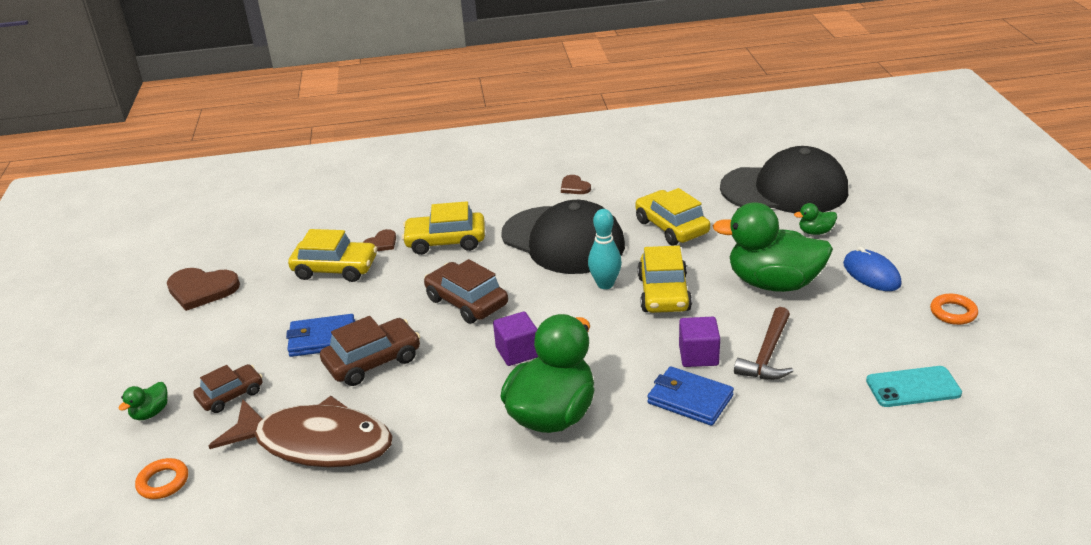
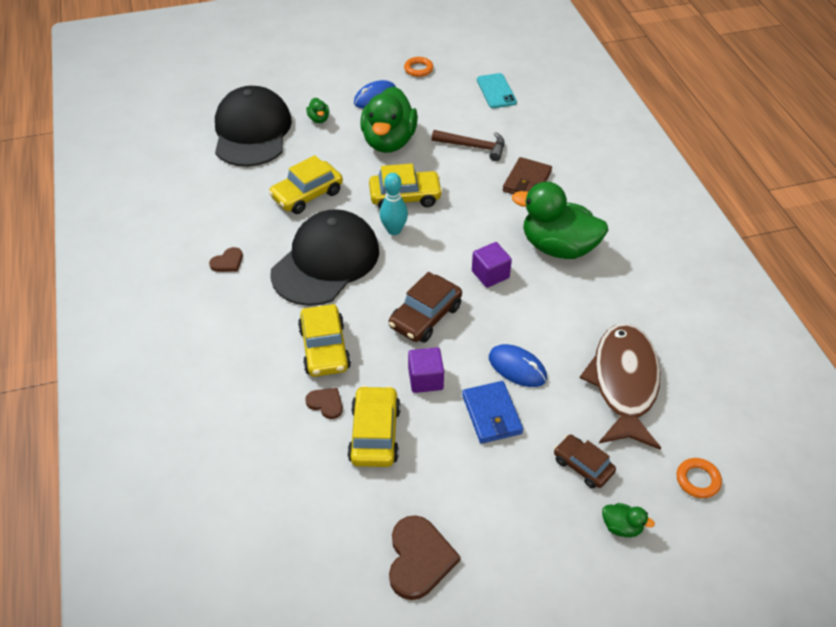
camera: 100 degrees left, 15 degrees up
(373, 361) = (517, 368): brown car -> blue mouse
(690, 399) = (527, 181): blue wallet -> brown wallet
(698, 355) = (479, 178): purple cube -> purple cube (425, 379)

